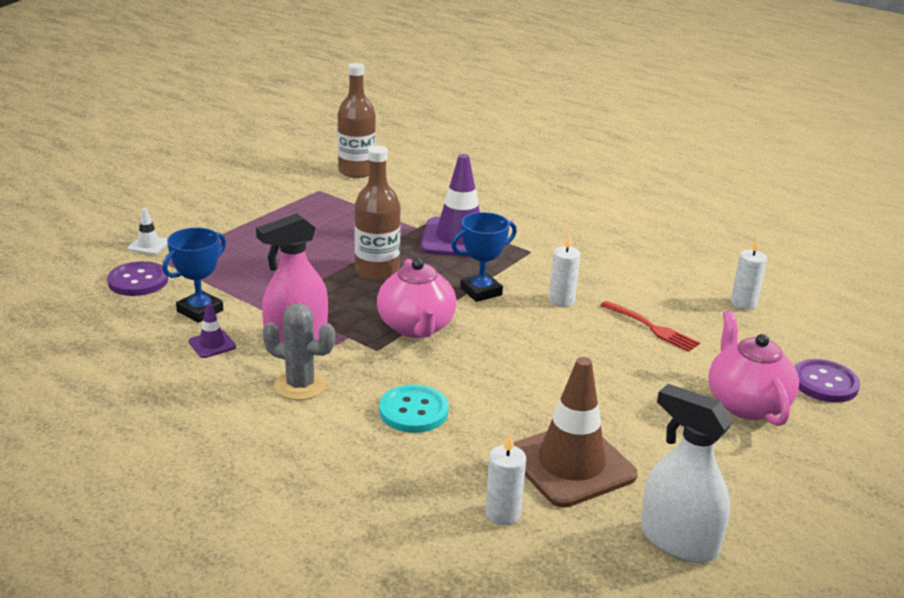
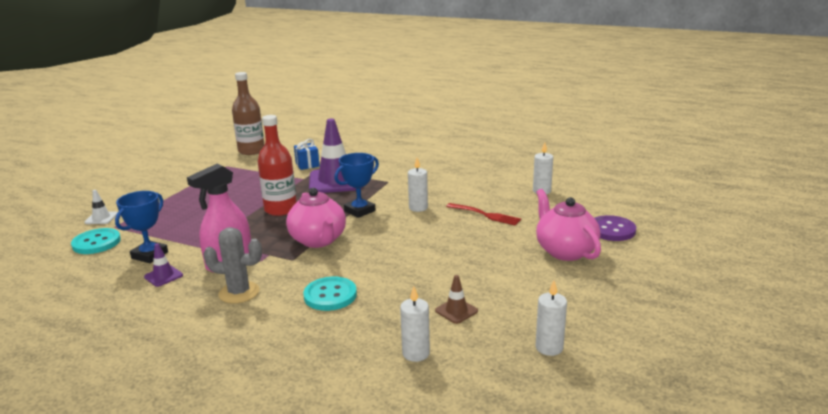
camera: 10 degrees left, 5 degrees down
(138, 281) = (96, 243): purple button -> turquoise button
(377, 271) = (280, 209): brown bottle -> red bottle
(427, 206) = (307, 164): none -> blue gift
(571, 464) = (456, 311): brown traffic cone -> brown traffic cone, size x0.43
(678, 540) = (549, 347): white spray bottle -> white candle

